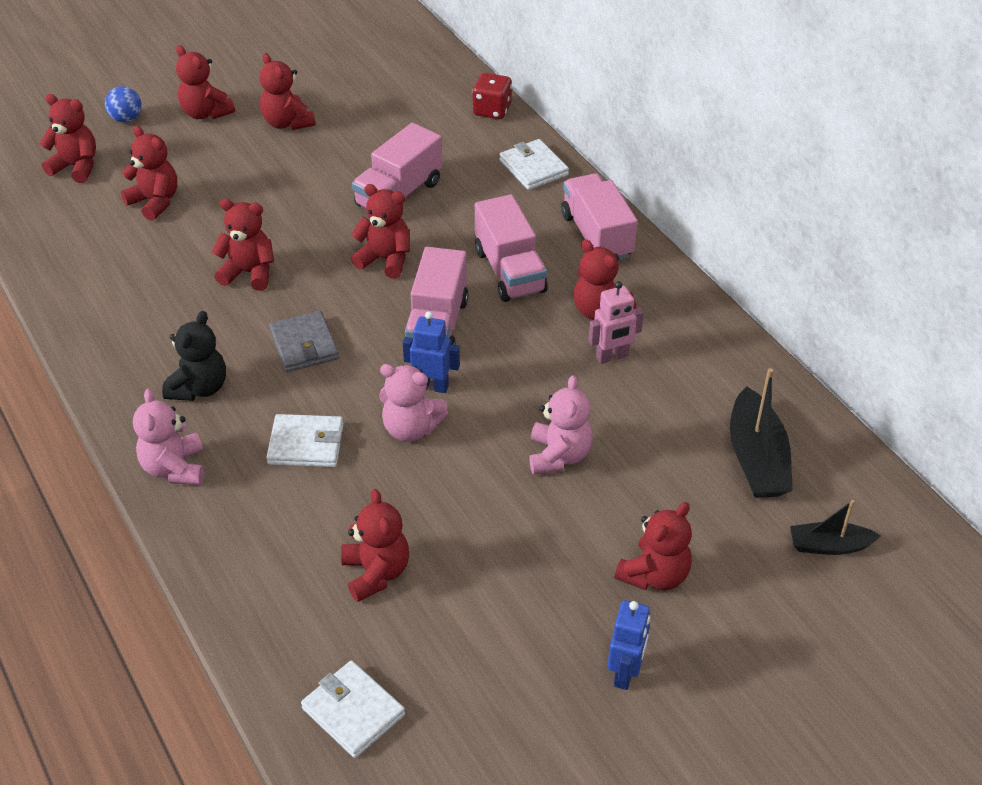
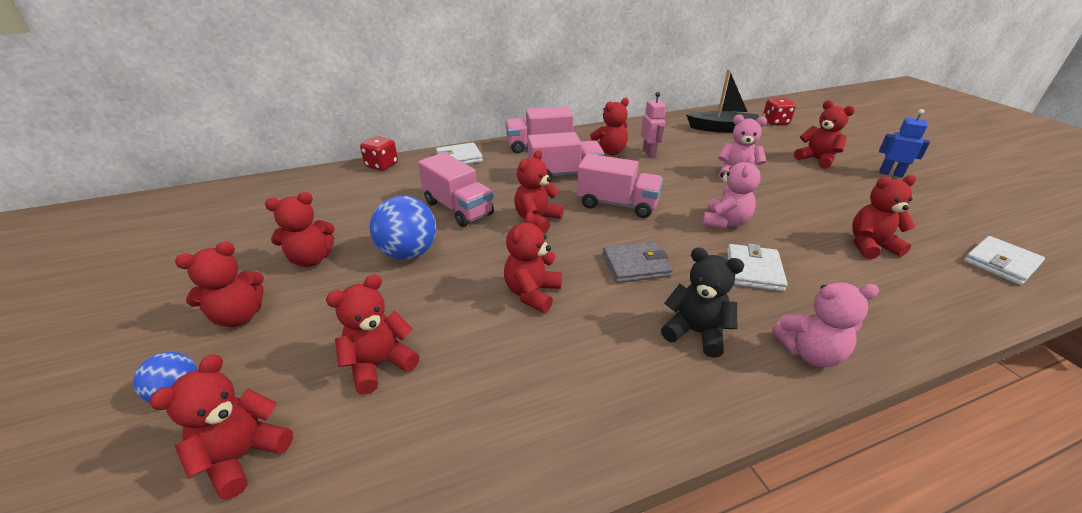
camera: 80 degrees left, 10 degrees down
(305, 179) = (408, 253): none -> blue ball
(432, 386) = (680, 211): blue robot -> none
(829, 545) = (775, 122): black boat -> red dice

